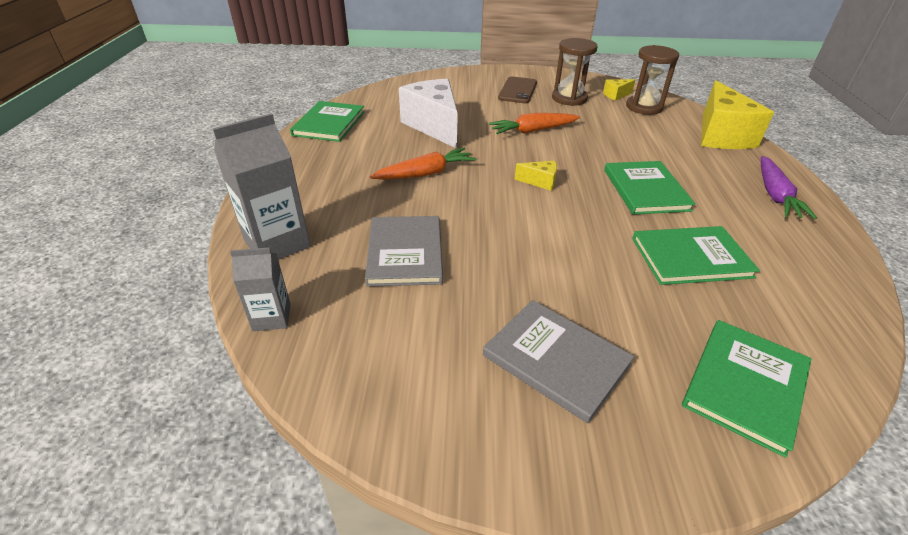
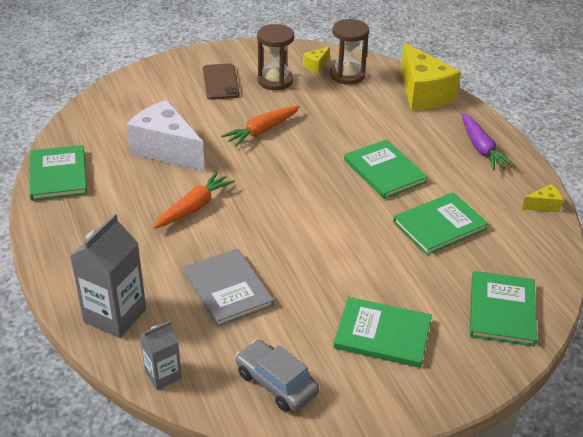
camera: 25 degrees left, 0 degrees up
(386, 373) = (276, 383): none -> grey car
(540, 182) = (297, 187): yellow cheese -> yellow cheese (543, 205)
(556, 359) = (382, 334): grey book -> green book

